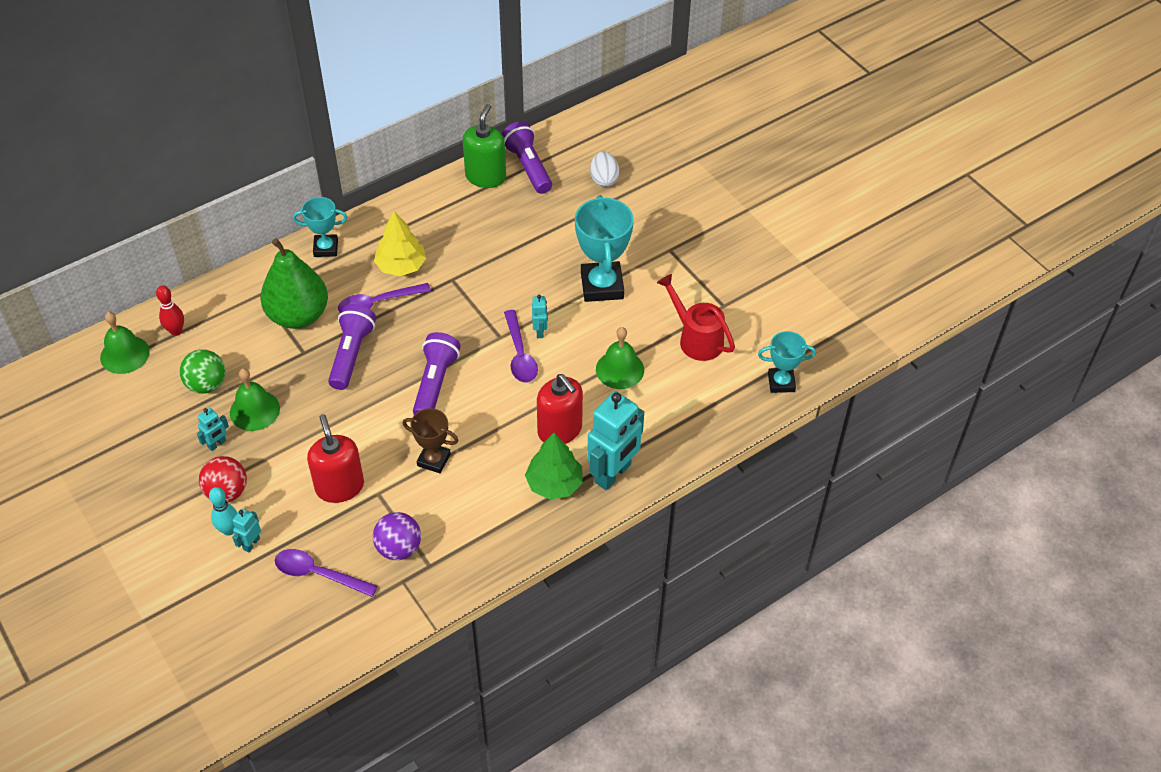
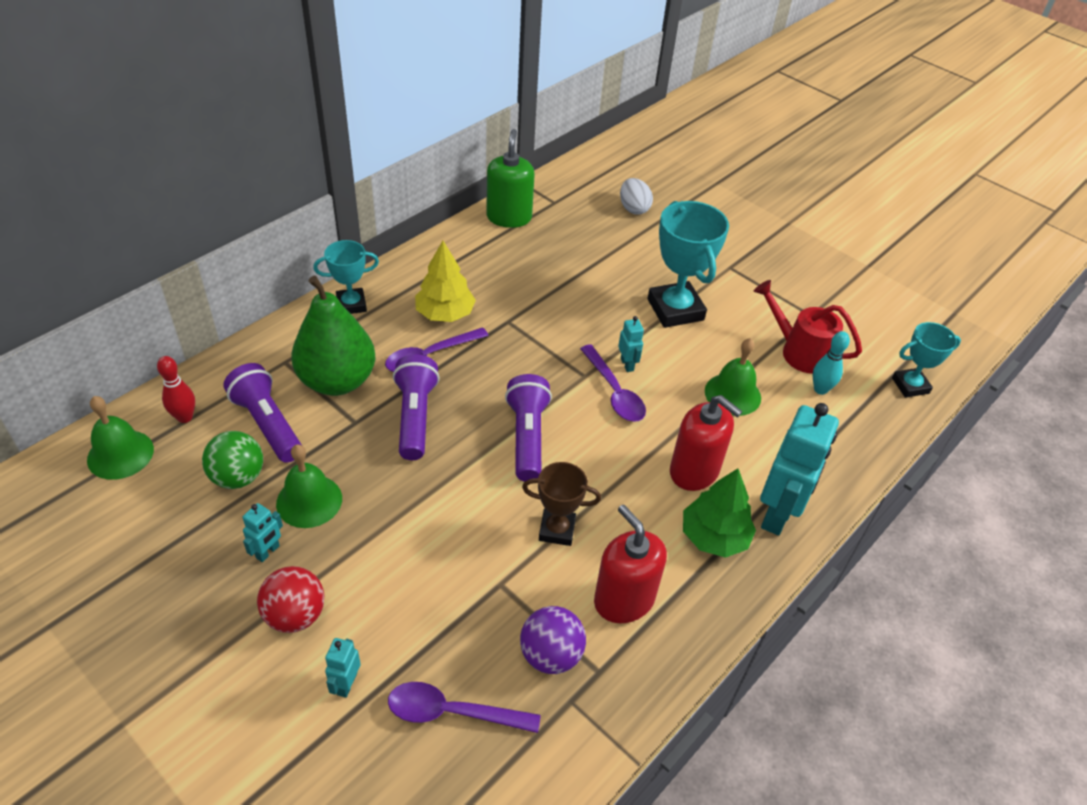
camera: 15 degrees left, 5 degrees down
(229, 530) = (310, 669): turquoise bowling pin -> turquoise bowling pin (820, 389)
(339, 487) = (447, 583): red soap dispenser -> red soap dispenser (624, 599)
(528, 167) = (550, 204): purple flashlight -> purple flashlight (267, 424)

